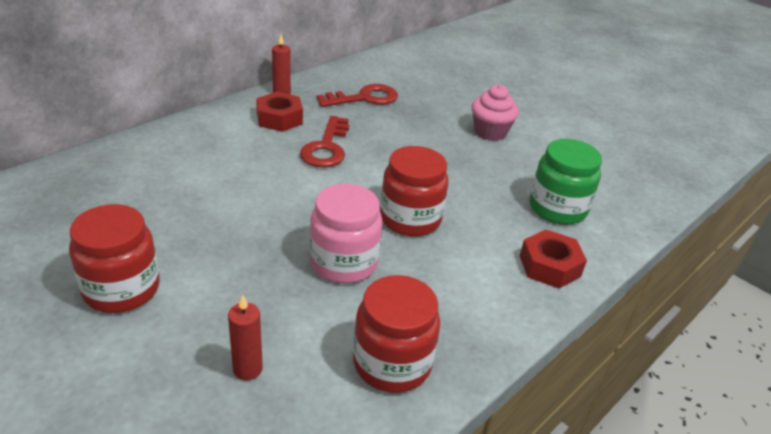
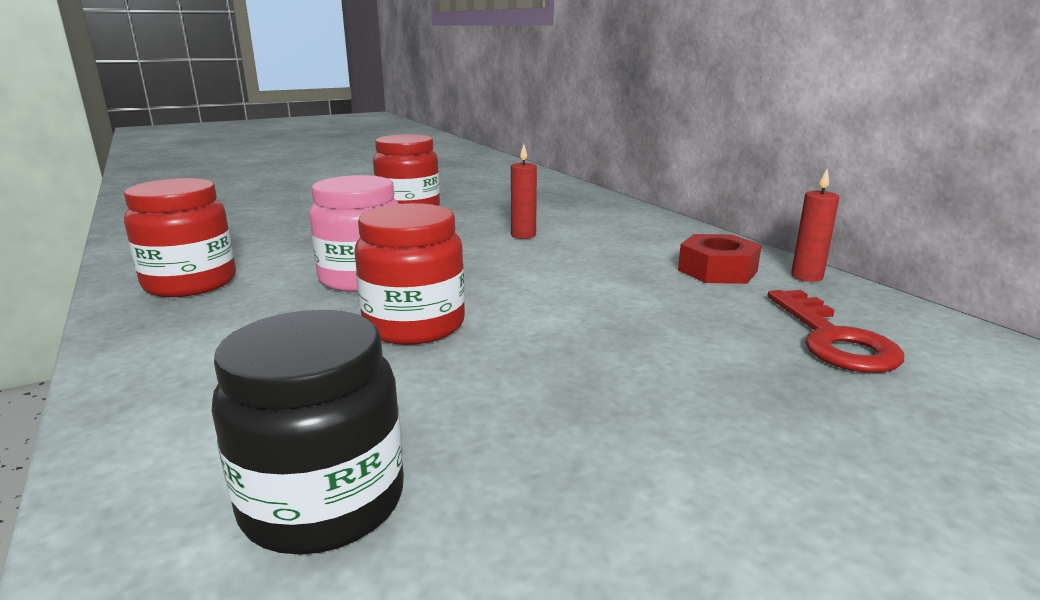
camera: 110 degrees right, 15 degrees down
(247, 369) = (270, 237): red candle -> red candle (523, 235)
(326, 147) = (632, 292): red key -> none
(490, 132) = (721, 485): pink cupcake -> none
(549, 266) = (178, 426): red nut -> none
(557, 208) = (323, 502): green jar -> black jar

